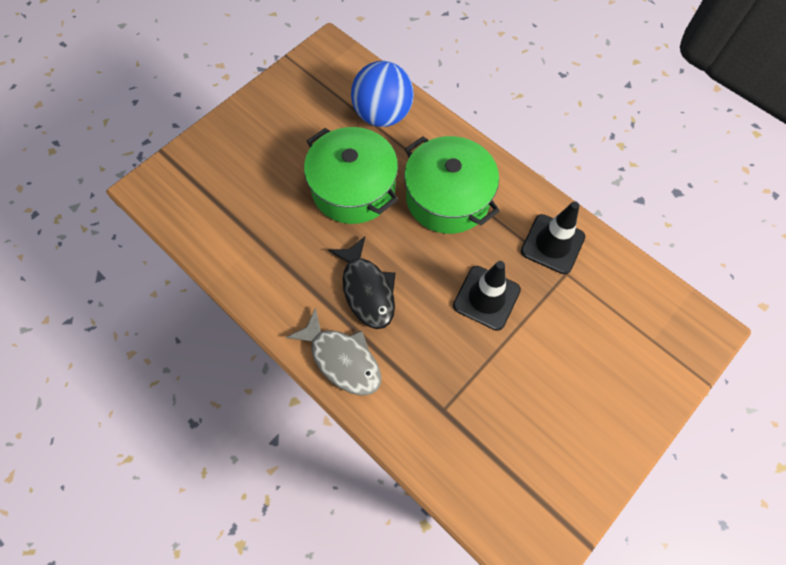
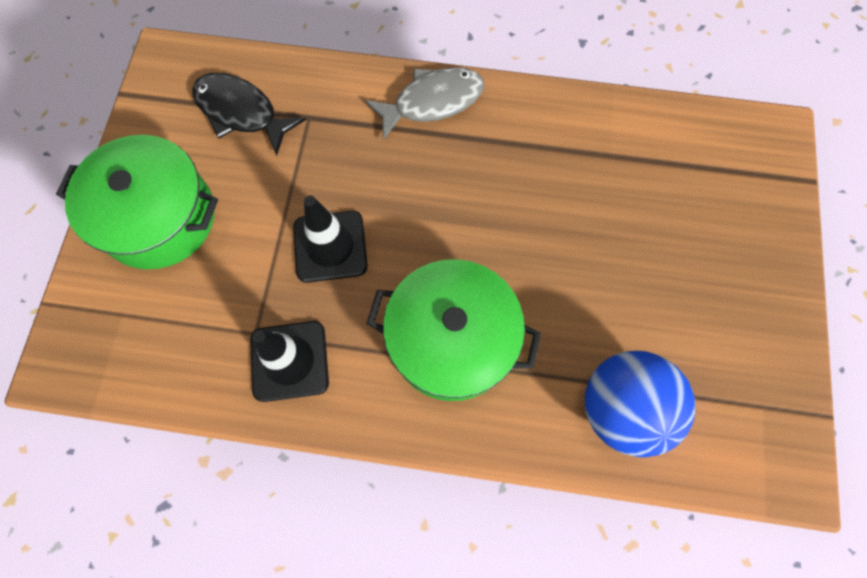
camera: 145 degrees right, 5 degrees up
(342, 359) = (432, 102): grey fish -> grey fish turned 150 degrees clockwise
(353, 188) = (568, 278): green pot -> green pot (159, 217)
(367, 290) = (460, 176): black fish -> black fish (241, 112)

